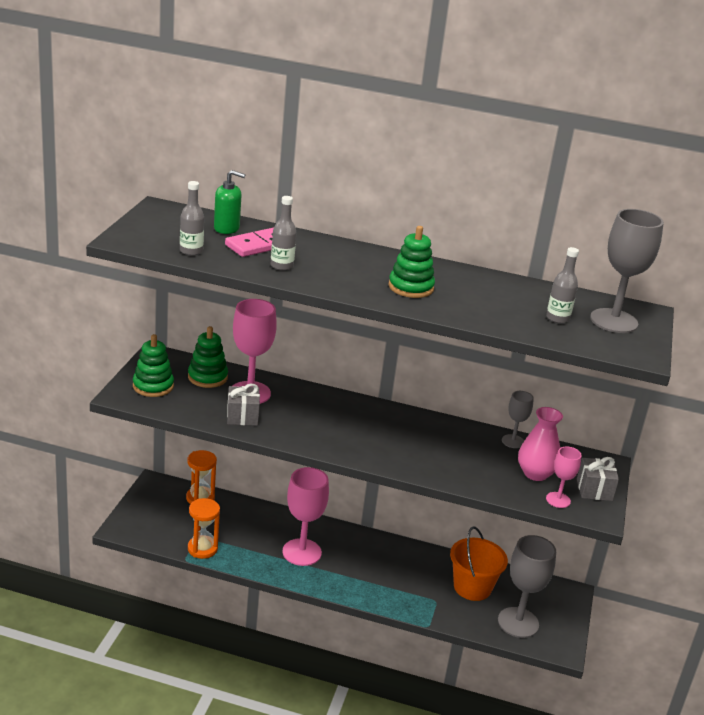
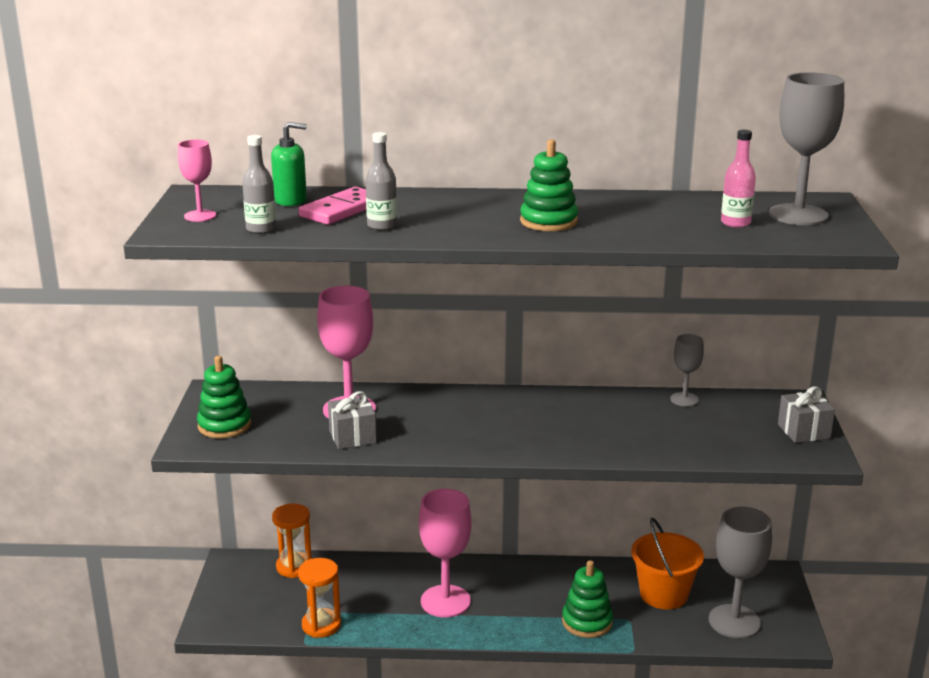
camera: 10 degrees left, 5 degrees down
(207, 377) = (288, 402): green stacking toy -> green stacking toy (587, 622)
(535, 473) = (729, 428): pink vase -> none
(557, 318) = (735, 223): grey bottle -> pink bottle
(558, 500) = (770, 450): pink goblet -> pink goblet (200, 216)

